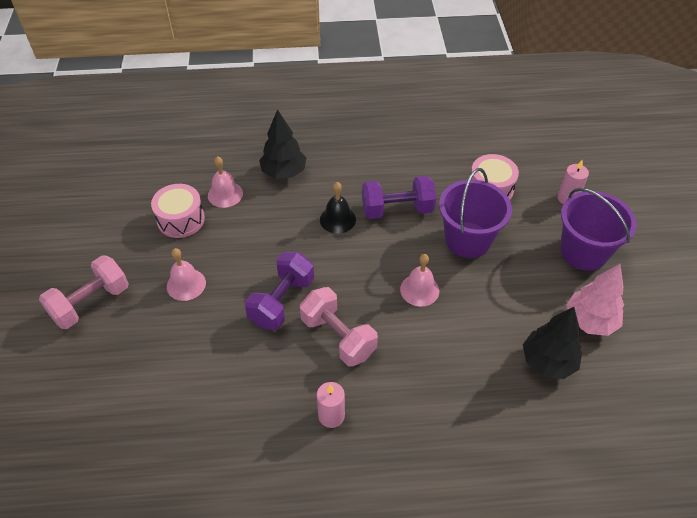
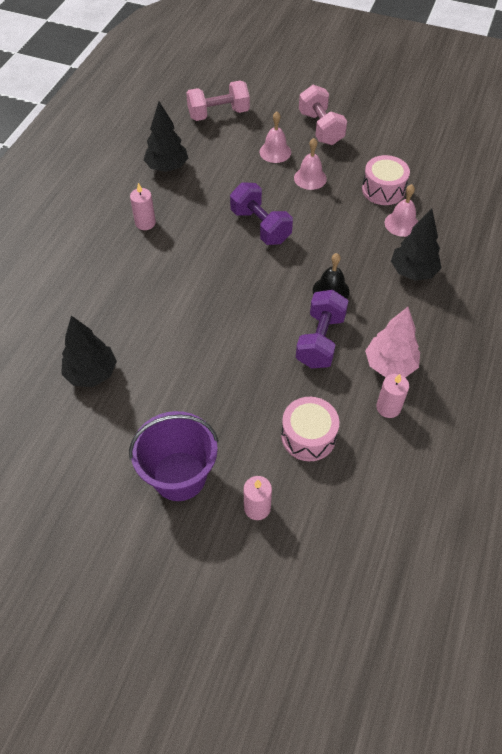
camera: 115 degrees right, 5 degrees up
(223, 440) = (167, 167): none -> black tree
(338, 337) = (206, 248): pink dumbbell -> pink dumbbell (218, 114)
(419, 290) = (217, 317): pink bell -> pink bell (275, 152)
(432, 153) = (388, 407): none -> pink candle
(468, 240) = (252, 380): purple bucket -> none
(590, 321) = (104, 430): pink tree -> pink tree (390, 365)

